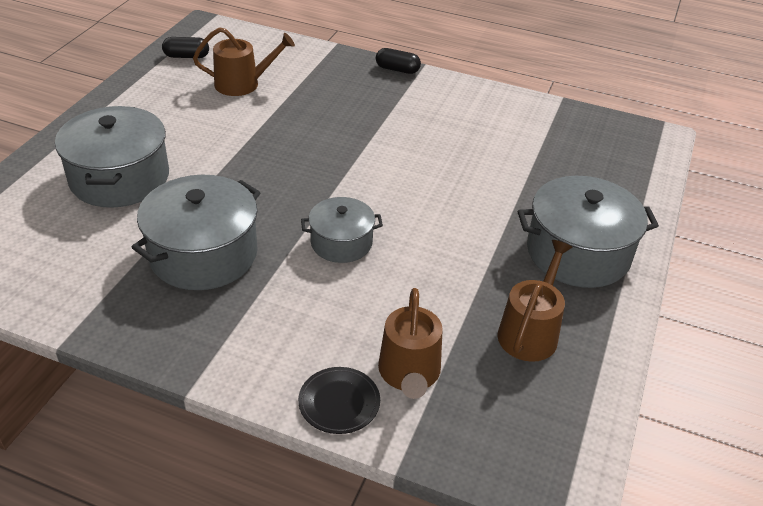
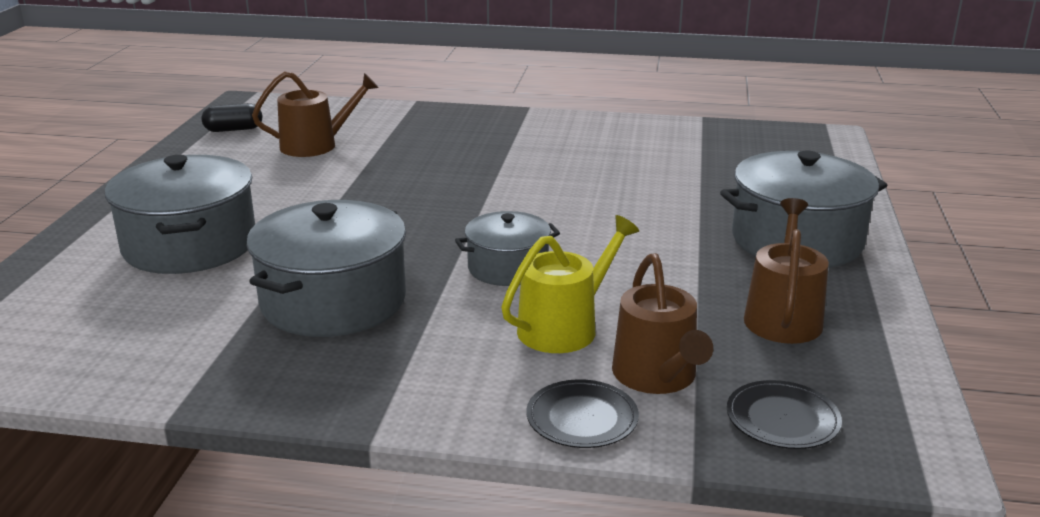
camera: 10 degrees left, 15 degrees down
(360, 311) = (564, 327): none -> yellow watering can
(397, 69) = (499, 114): black capsule -> none
(484, 433) = (782, 419): none -> black plate

